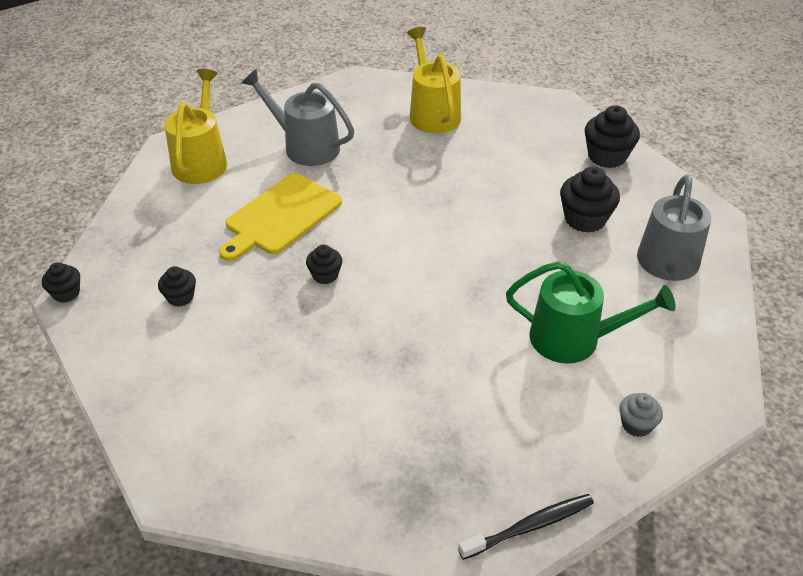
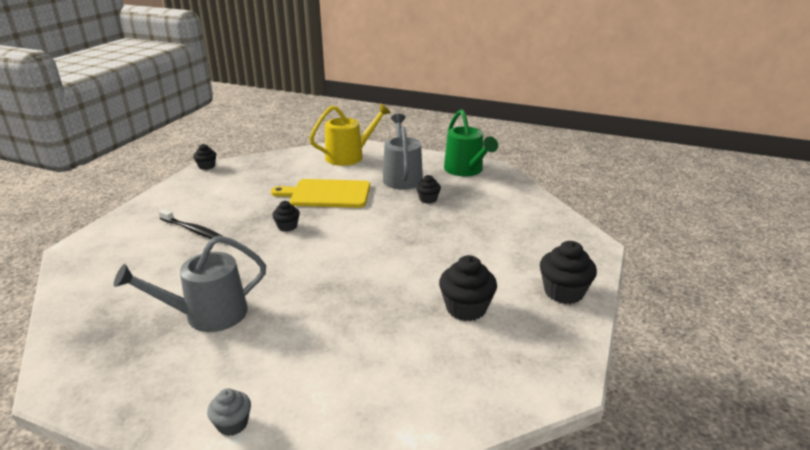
camera: 55 degrees right, 15 degrees down
(180, 297) = (228, 193): black cupcake -> black cupcake (428, 199)
(432, 113) = (499, 203): yellow watering can -> none
(529, 527) = (88, 399): black toothbrush -> black toothbrush (193, 230)
(574, 339) = (312, 352): green watering can -> green watering can (466, 170)
(668, 265) = (459, 376): grey watering can -> grey watering can (208, 315)

